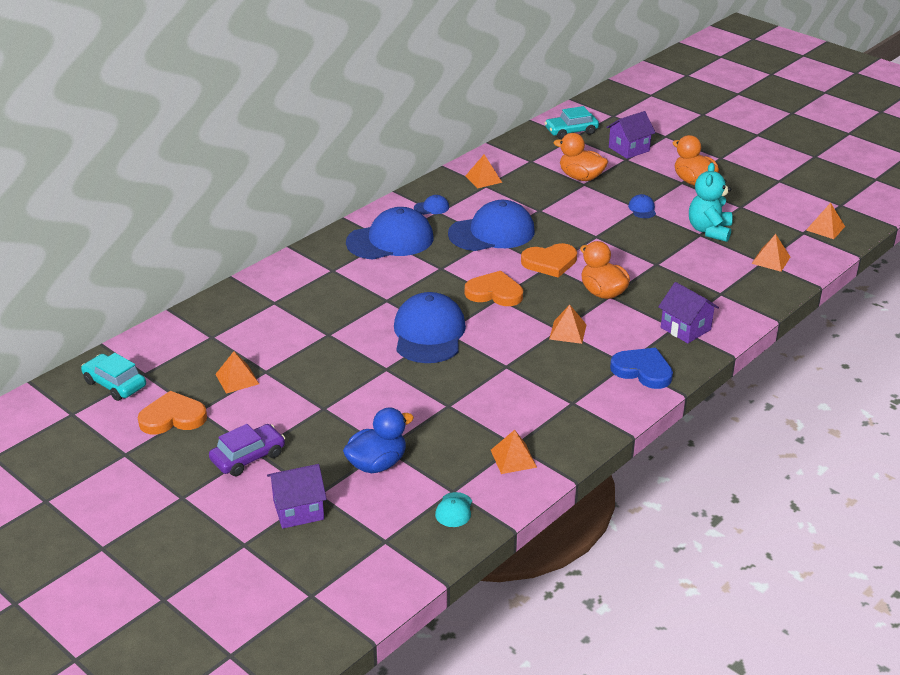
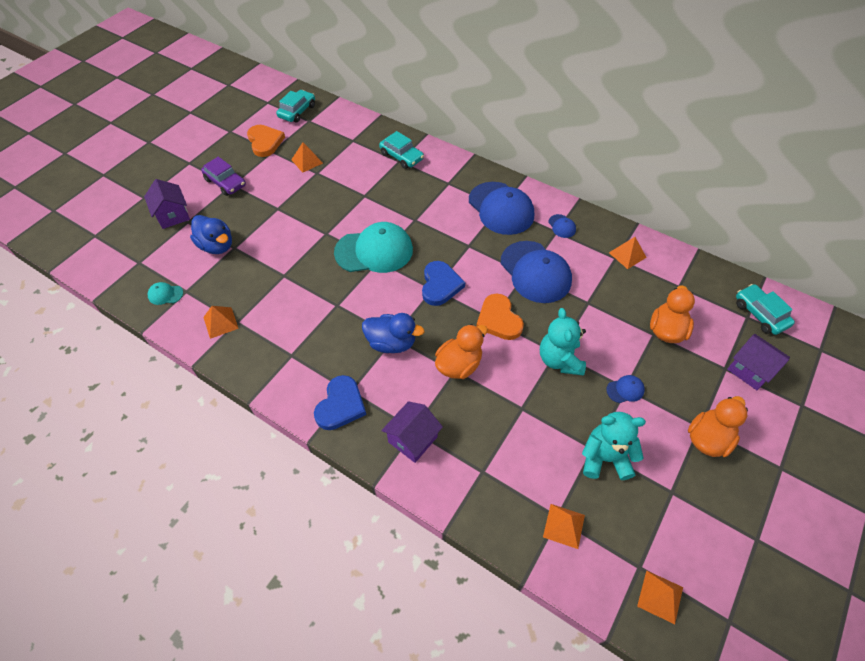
camera: 80 degrees right, 20 degrees up
(266, 299) = (401, 156): none -> turquoise car
(429, 333) = (374, 251): blue cap -> turquoise cap
(494, 293) = (440, 285): orange heart -> blue heart
(567, 332) = (391, 343): orange pyramid -> blue duck
(605, 236) = (559, 360): none -> turquoise teddy bear

